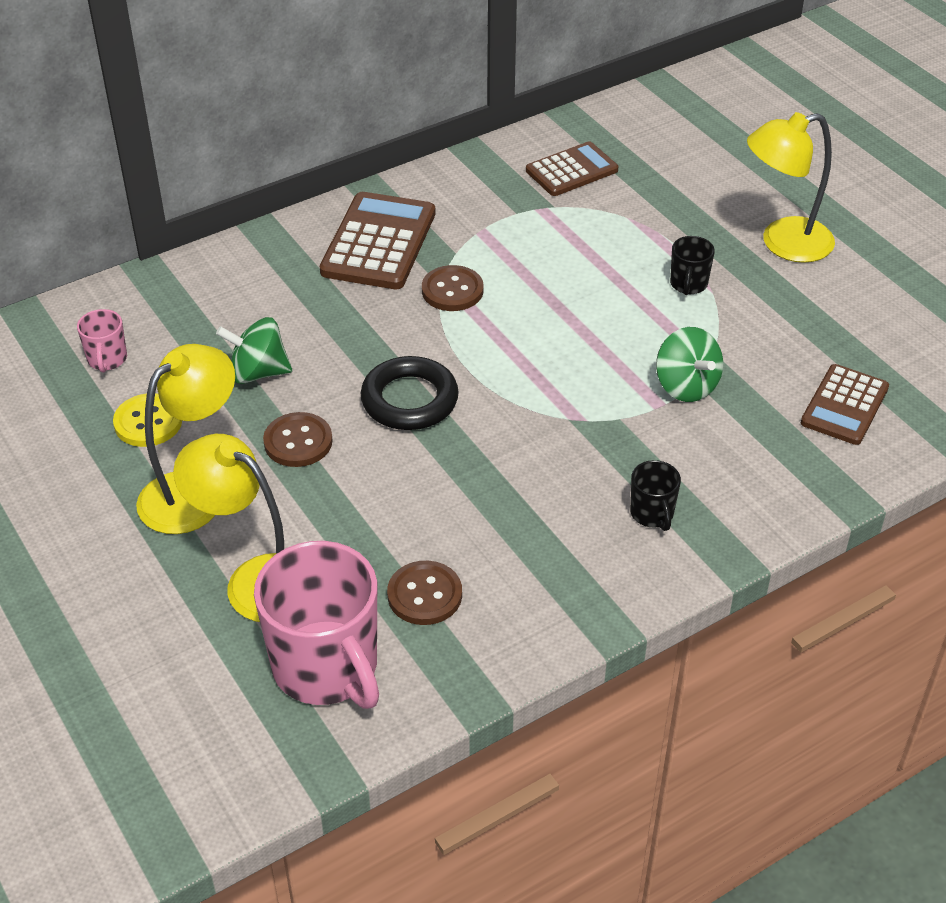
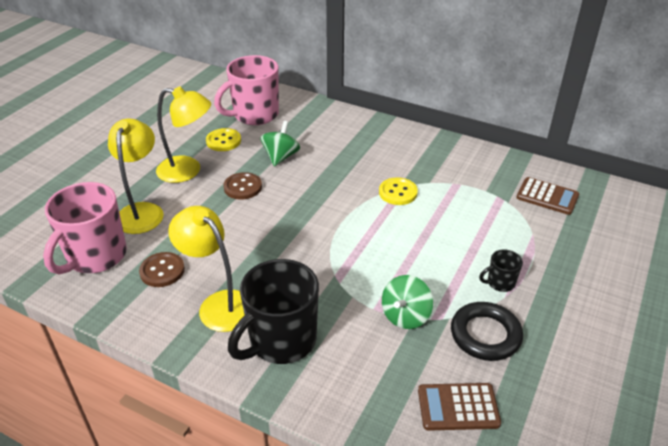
camera: 60 degrees right, 5 degrees down
(107, 359) = (254, 115): pink mug -> pink mug, size x2.21
(258, 372) = (281, 157): green spinning top -> green spinning top turned 45 degrees clockwise
(379, 242) = (409, 155): brown calculator -> none
(409, 400) = (301, 210): black ring -> black ring (485, 335)
(452, 290) = (398, 192): brown button -> yellow button
(652, 514) = (281, 341): black mug -> black mug, size x2.21
(783, 243) = (591, 315): yellow lamp -> yellow lamp (219, 304)

